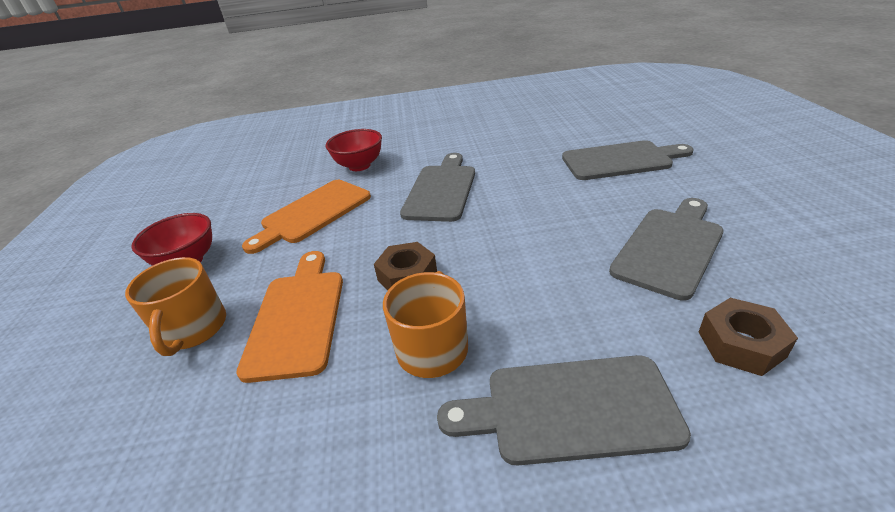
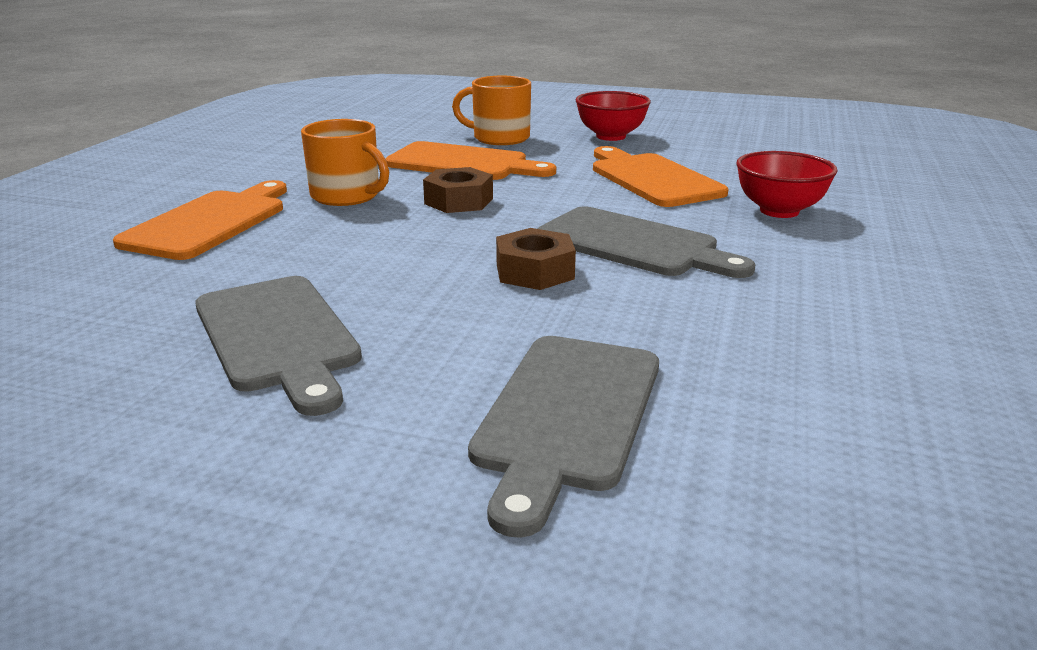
camera: 110 degrees right, 10 degrees down
(570, 409) = (210, 222): grey cutting board -> orange cutting board
(741, 344) = (115, 304): brown nut -> brown nut (535, 272)

